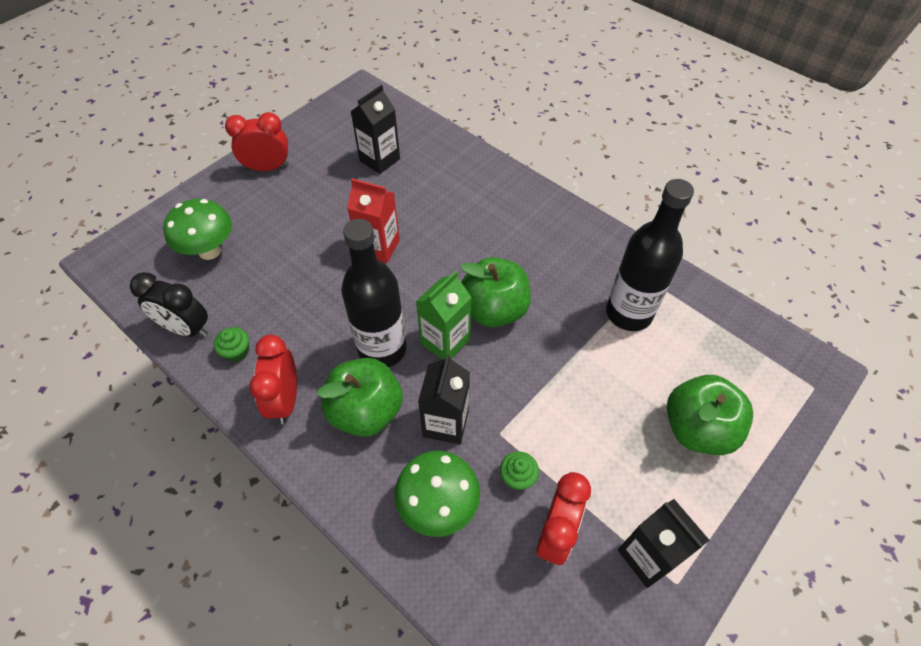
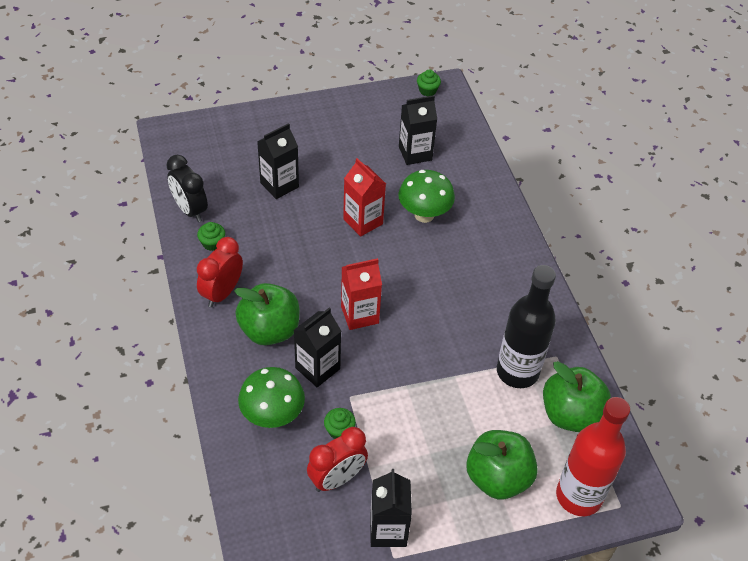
camera: 30 degrees right, 5 degrees down
(210, 250) = (241, 162): green mushroom -> green mushroom (424, 215)
(267, 253) = (279, 185): none -> black carton
(268, 168) = (324, 118): red clock -> none
(348, 99) = (427, 90): none -> green cupcake
(382, 349) = (311, 295): black bottle -> none
(445, 341) = (359, 315): green carton -> red carton
(494, 310) = (414, 312): green apple -> green apple (570, 414)
(775, 401) = (578, 496): none -> red bottle

